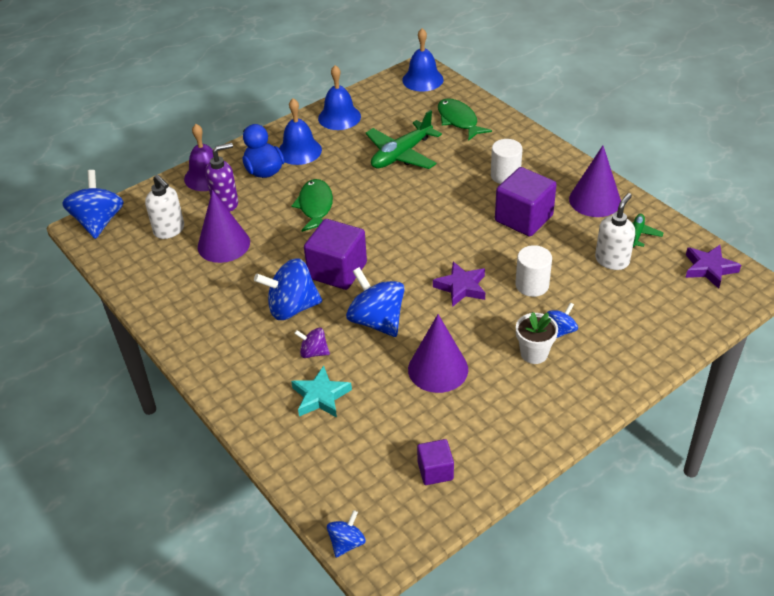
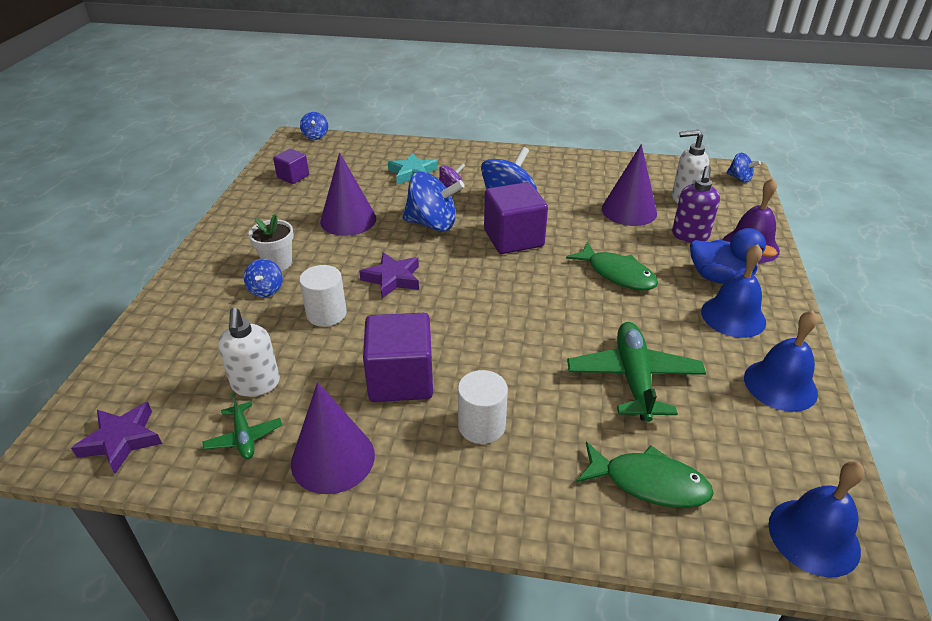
camera: 135 degrees right, 5 degrees down
(99, 222) = (739, 178): blue spinning top -> blue spinning top, size x0.52

